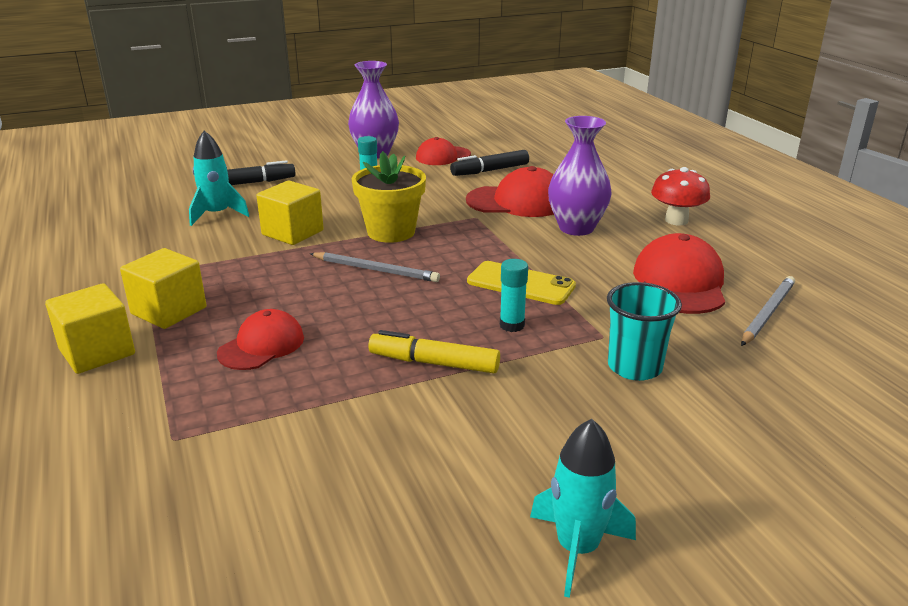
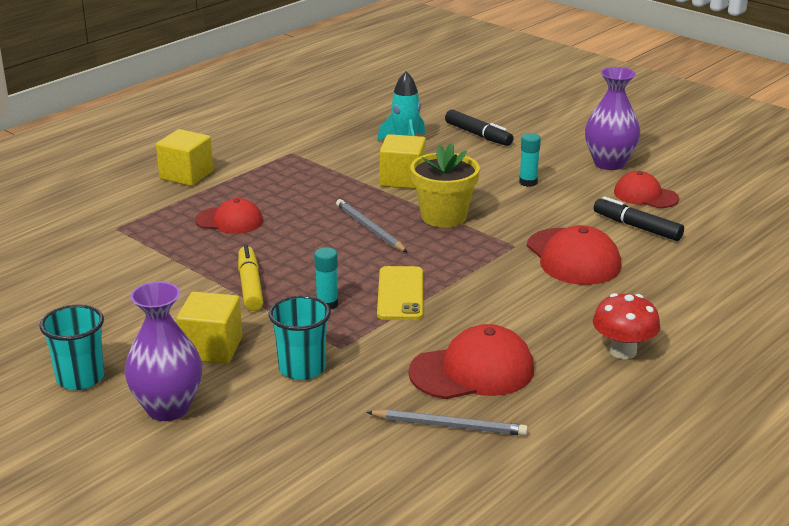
camera: 65 degrees right, 0 degrees up
(169, 311) = (249, 177): yellow cube -> yellow cube (211, 348)
(376, 270) = (369, 229): grey pencil -> grey pencil turned 150 degrees clockwise
(576, 228) = (542, 299): purple vase -> purple vase (168, 408)
(577, 548) = (80, 378): turquoise rocket -> turquoise cup

